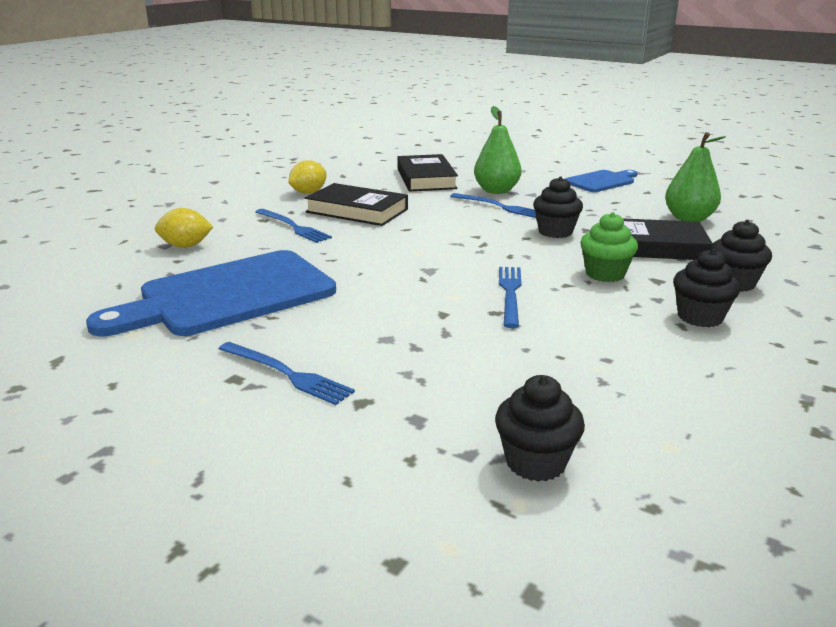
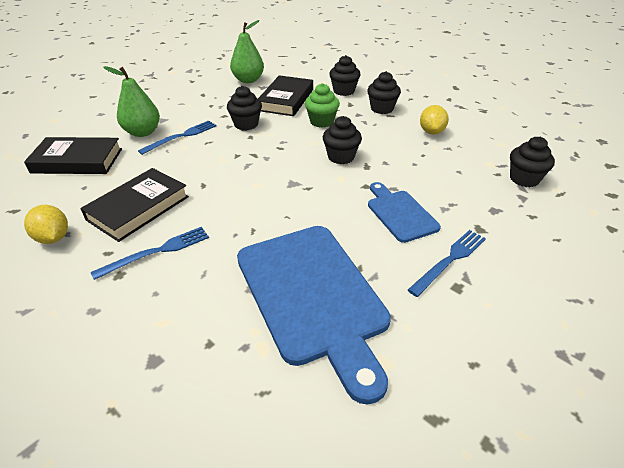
camera: 80 degrees left, 15 degrees up
(186, 246) = (168, 339): yellow lemon -> yellow lemon (431, 132)
(510, 293) = (341, 157): blue fork -> black cupcake
(602, 181) = (157, 90): blue cutting board -> blue cutting board (400, 213)

